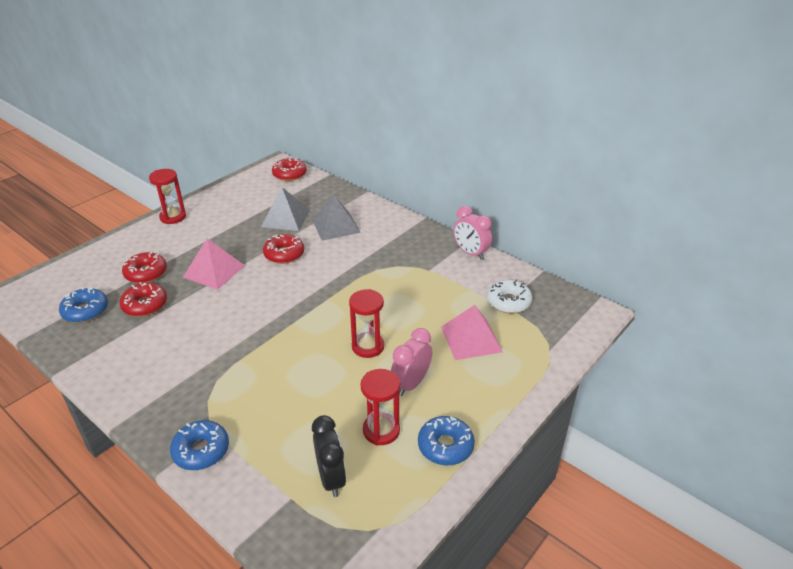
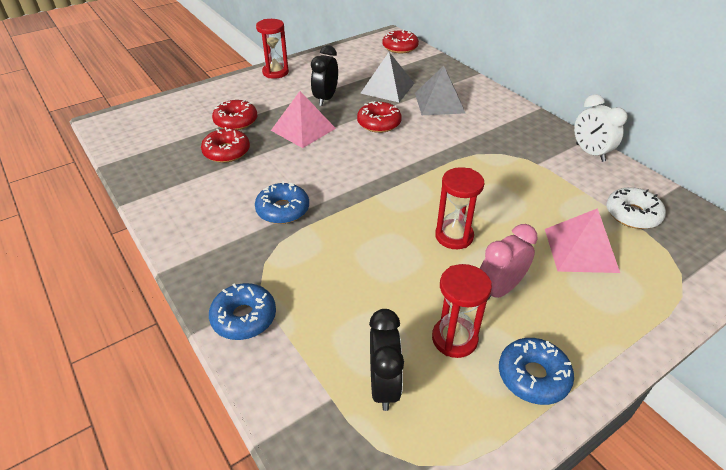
camera: 15 degrees right, 5 degrees up
(85, 311) = (169, 148): blue donut -> blue donut (283, 210)
(229, 237) = (326, 99): none -> black clock
(470, 253) = (590, 152): pink clock -> white clock

